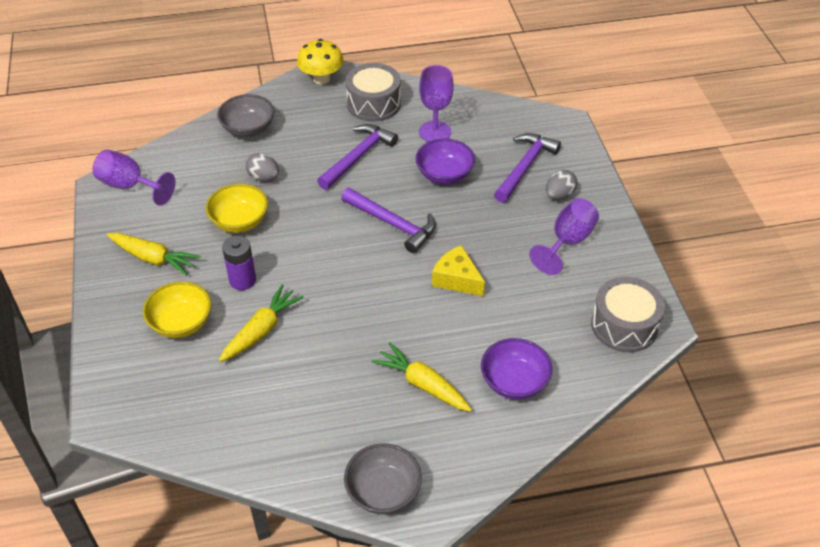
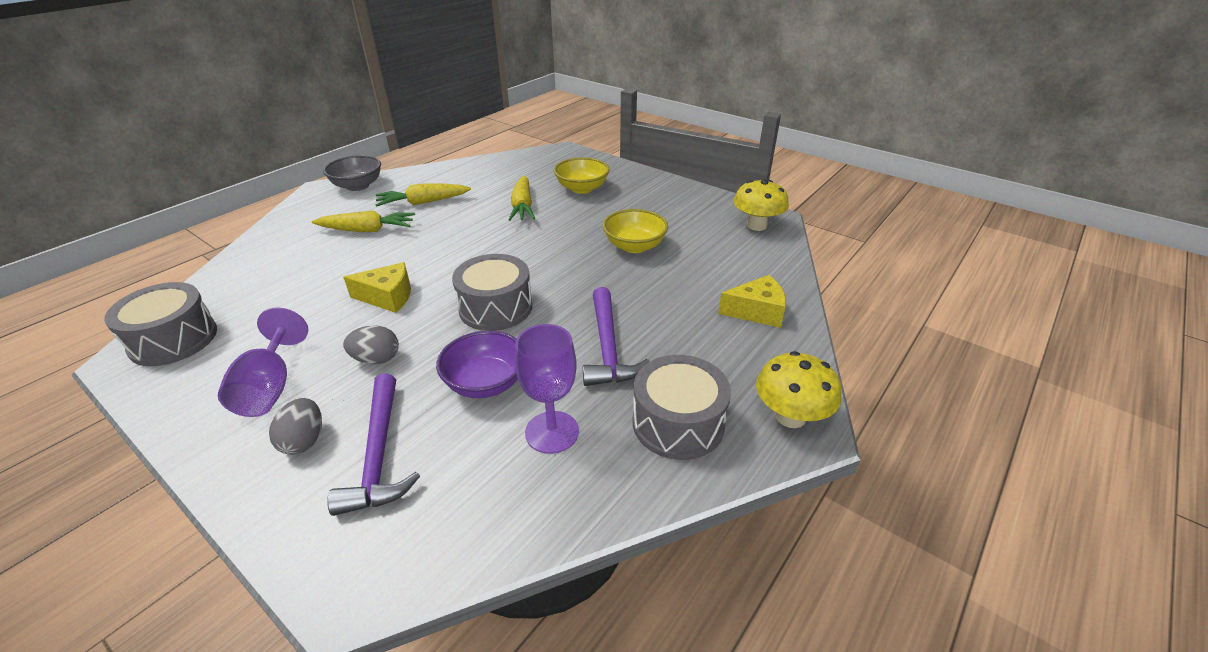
camera: 140 degrees right, 10 degrees down
(129, 186) = (756, 225): purple goblet -> yellow mushroom
(153, 258) = (656, 203): yellow carrot -> yellow carrot (423, 202)
(242, 280) = (575, 220): purple battery -> none
(248, 129) = (756, 311): grey bowl -> yellow cheese
(264, 177) = (668, 282): grey egg -> grey egg (376, 359)
(392, 224) = (495, 307): purple hammer -> grey drum
(514, 382) = (286, 259): purple bowl -> none

